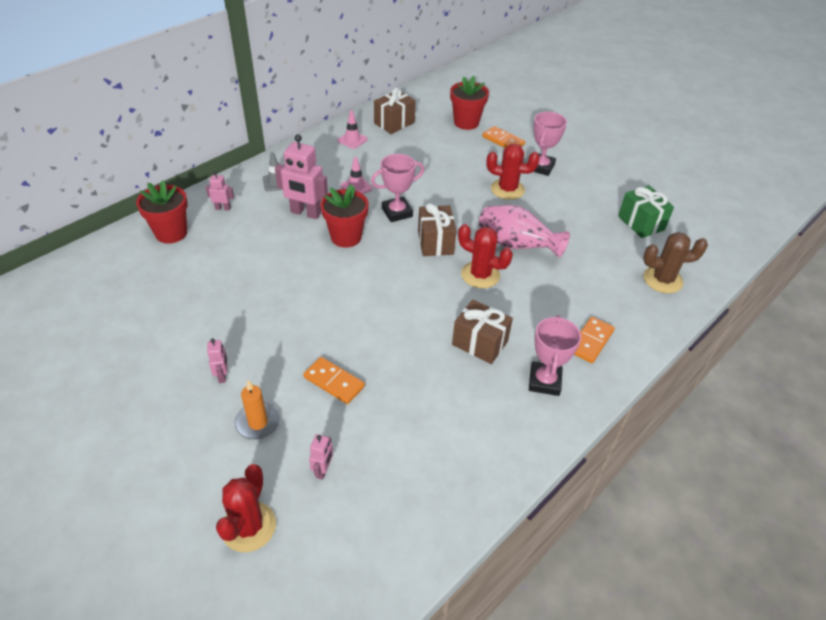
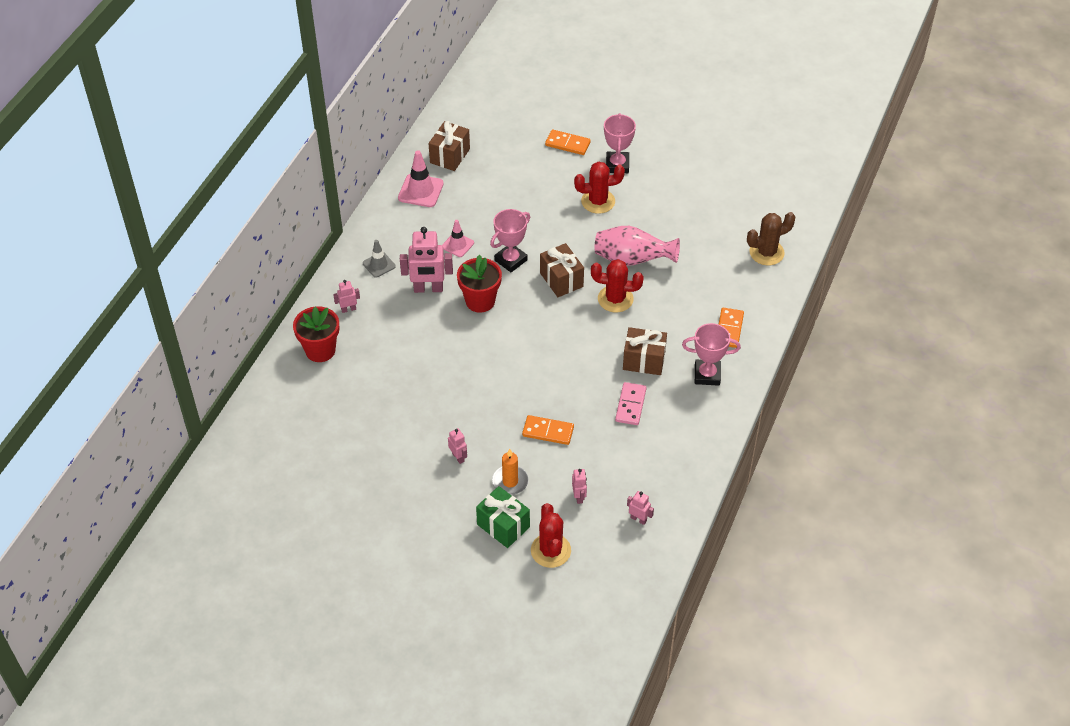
camera: 20 degrees left, 5 degrees up
(352, 140) = (420, 191): pink traffic cone -> pink traffic cone, size x1.56
(378, 527) = (638, 519): none -> pink robot
(441, 385) = (630, 405): none -> pink domino
(466, 122) = (521, 132): red flower pot -> none
(544, 381) = (707, 375): pink trophy -> pink trophy turned 75 degrees counterclockwise
(641, 223) = (730, 199): green gift -> green gift (503, 526)

